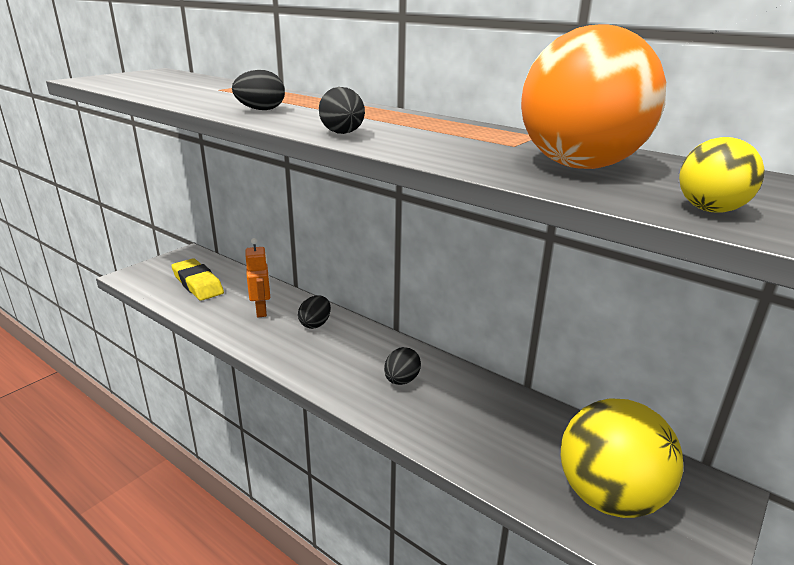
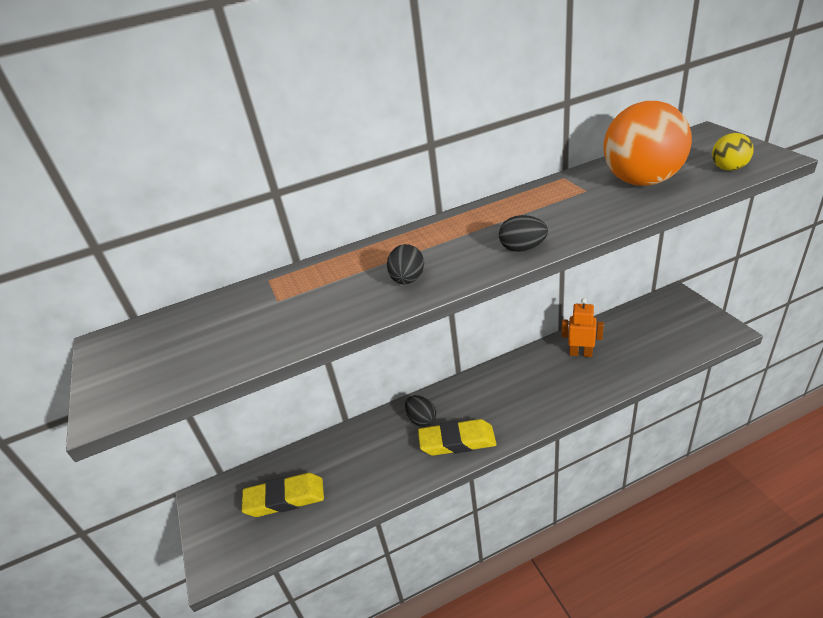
camera: 55 degrees left, 10 degrees up
(261, 311) = (375, 453): orange robot -> orange robot (580, 353)
(295, 352) = (457, 441): none -> yellow eraser
(401, 380) = (527, 387): black egg -> none
(608, 496) = (668, 334): yellow ball -> none

